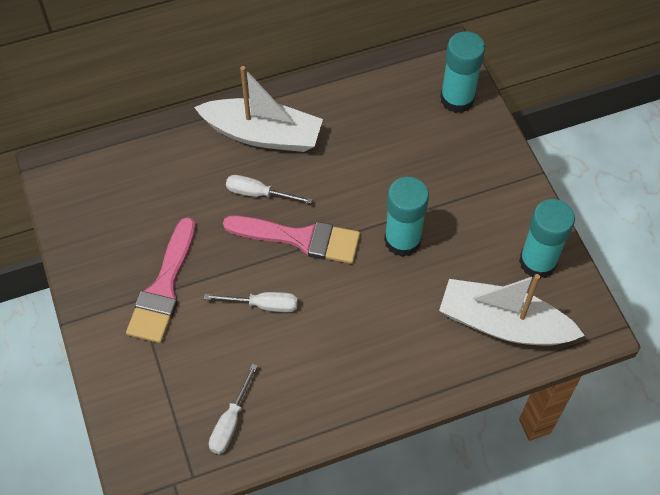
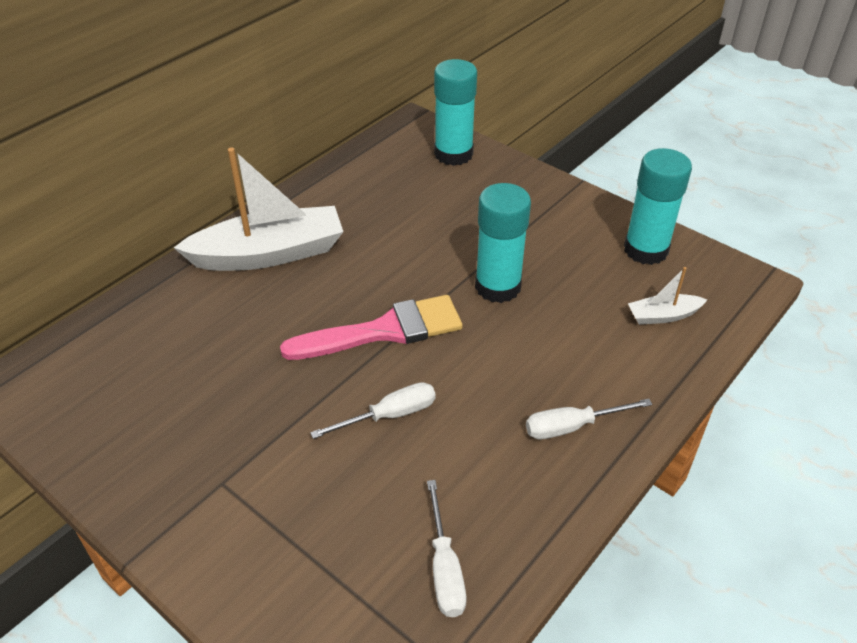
camera: 30 degrees left, 15 degrees down
(164, 288) = (248, 454): pink brush -> none
(258, 193) = (303, 308): white screwdriver -> white screwdriver (572, 426)
(503, 324) = (663, 316): white boat -> white boat, size x0.46

